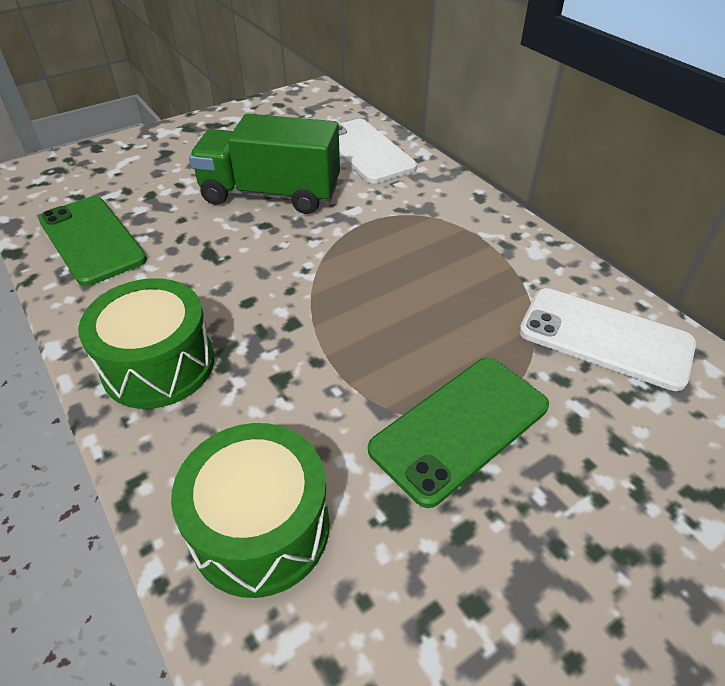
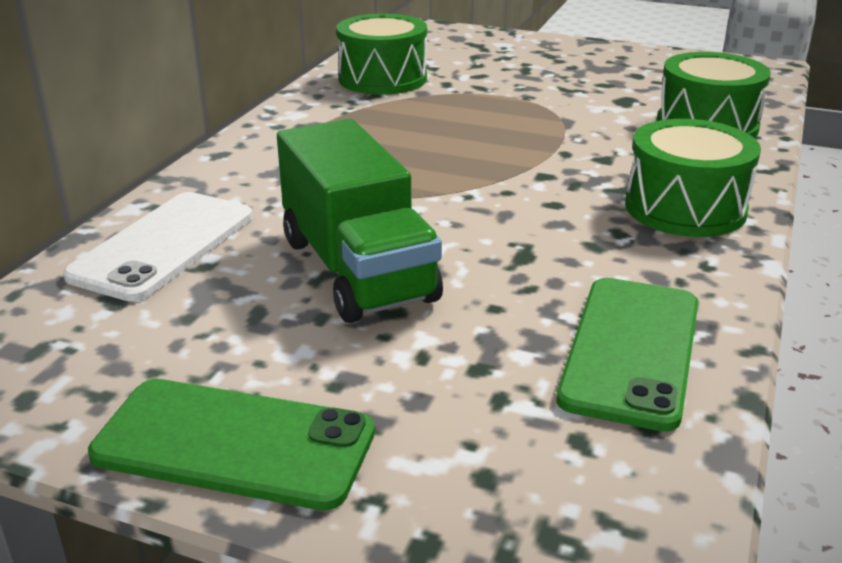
camera: 125 degrees left, 15 degrees down
(460, 427) = (538, 98): green phone -> green phone (234, 444)
(605, 338) = (382, 79): white phone -> green drum

